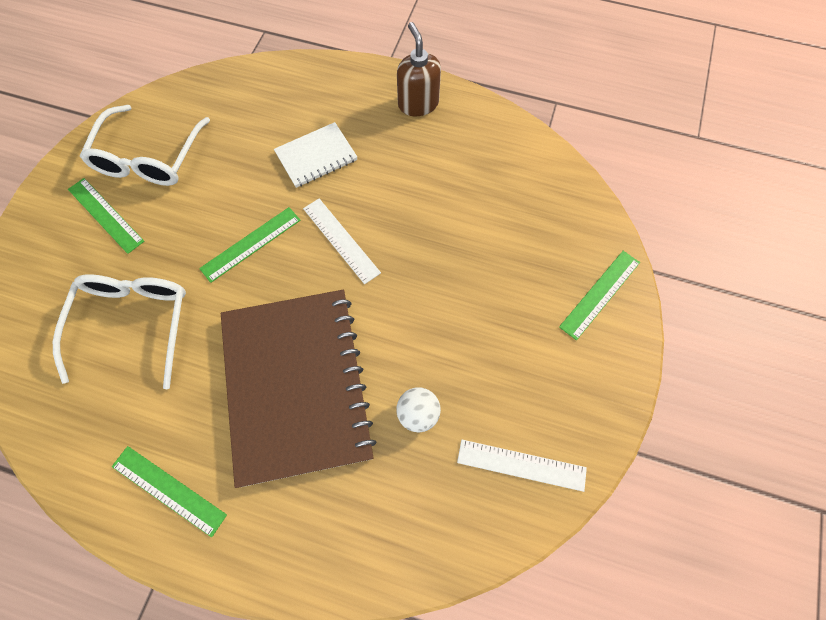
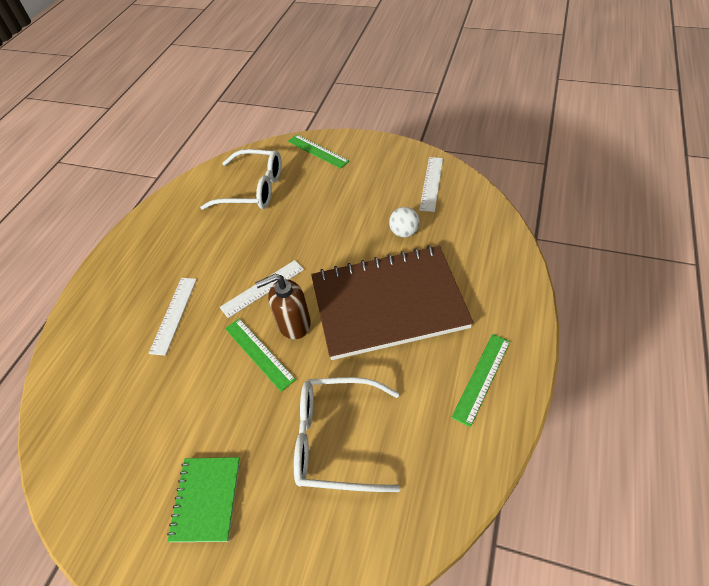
camera: 85 degrees left, 15 degrees down
(105, 215) = (206, 499): green ruler -> green notebook
(149, 158) = (140, 468): white glasses -> white glasses (253, 189)
(316, 156) = (174, 314): white notebook -> white ruler
(418, 104) = (136, 248): brown soap dispenser -> brown soap dispenser (293, 323)

